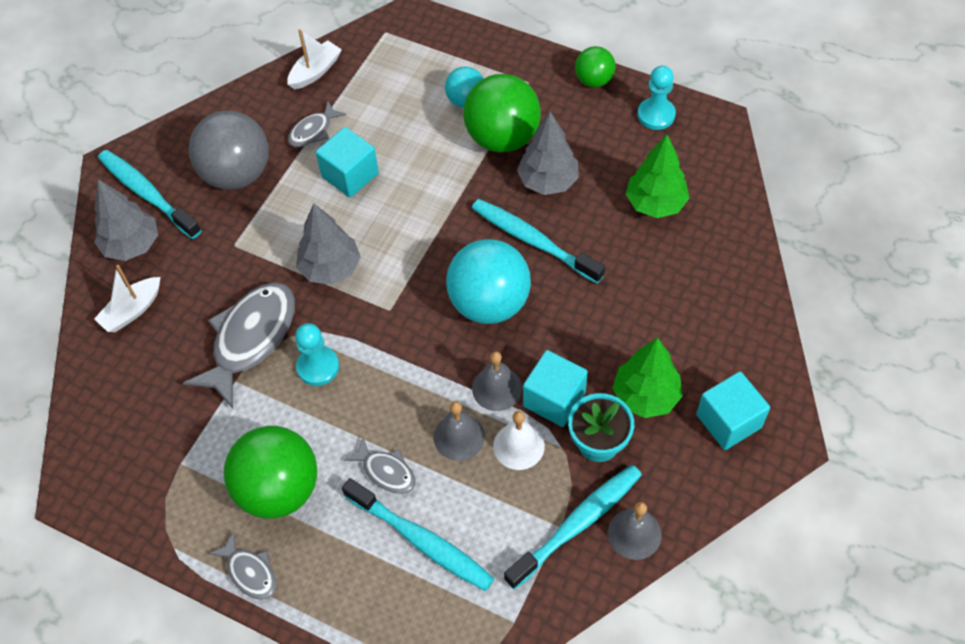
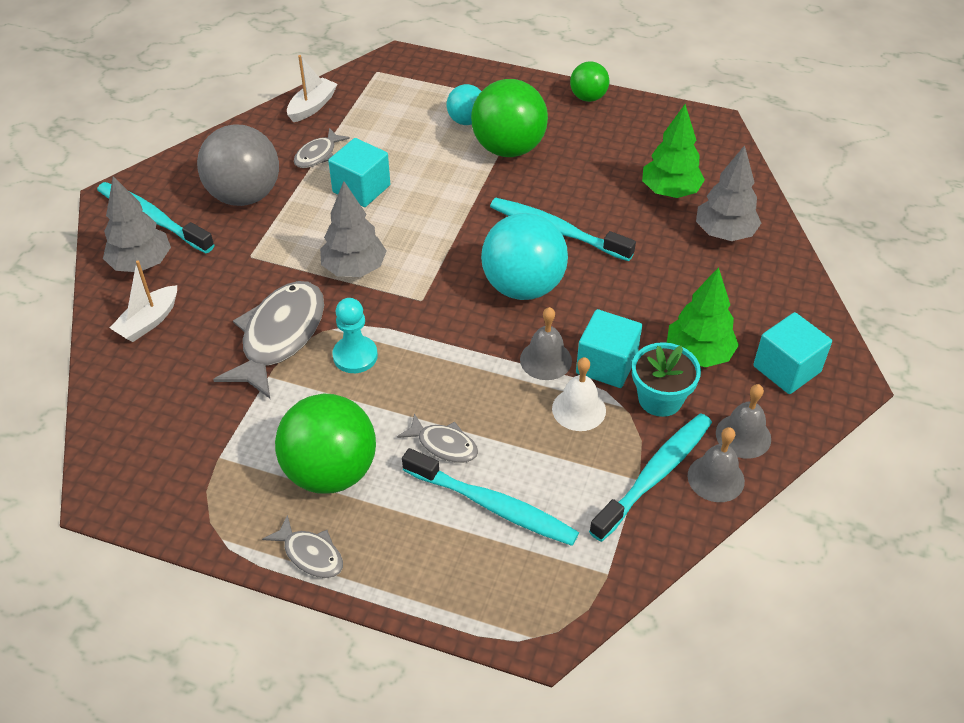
camera: 10 degrees left, 10 degrees down
(459, 436) = (515, 406): grey bell -> grey bell (743, 436)
(548, 181) = (560, 181): grey tree -> grey tree (724, 233)
(656, 115) = (654, 121): turquoise pawn -> none

